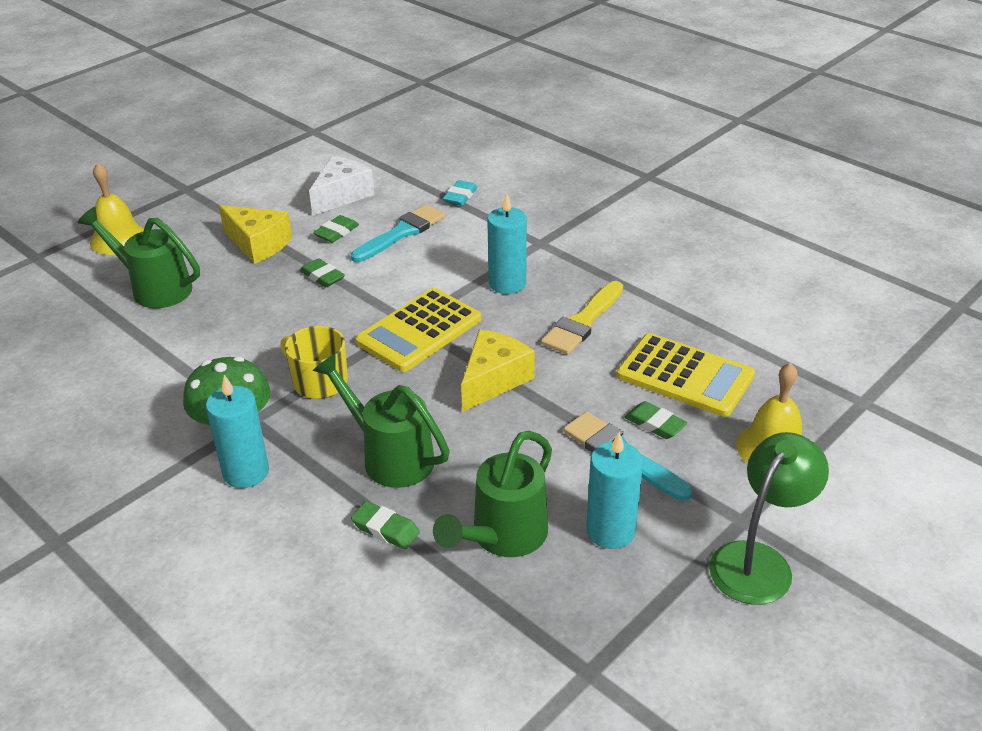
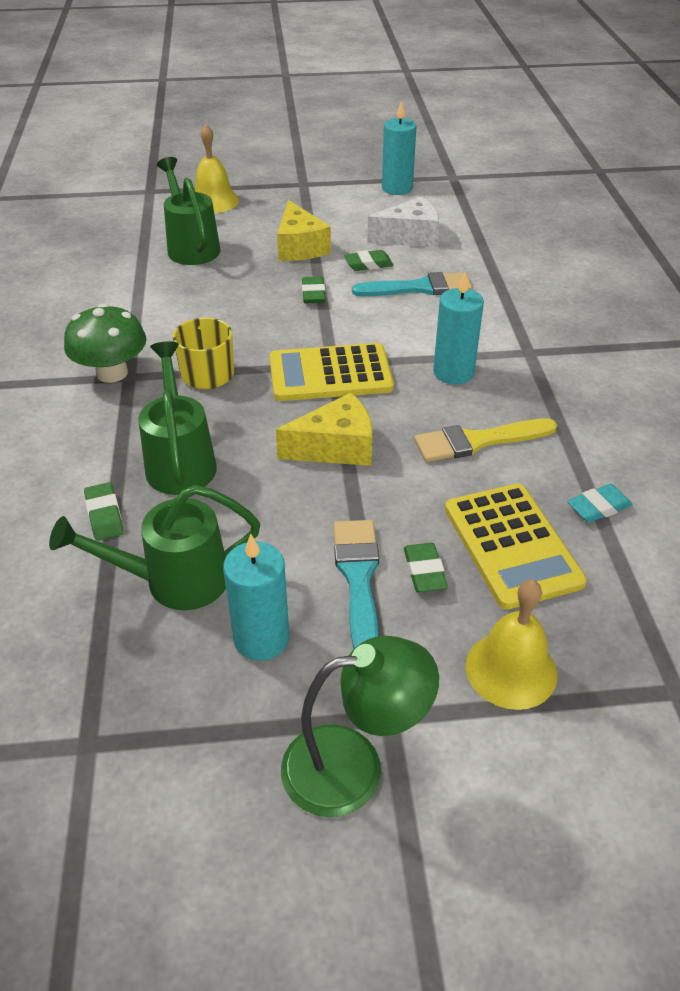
camera: 40 degrees right, 5 degrees up
(246, 472) = (76, 412): turquoise candle -> turquoise candle (397, 188)
(460, 196) = (508, 280): turquoise eraser -> turquoise eraser (598, 507)

